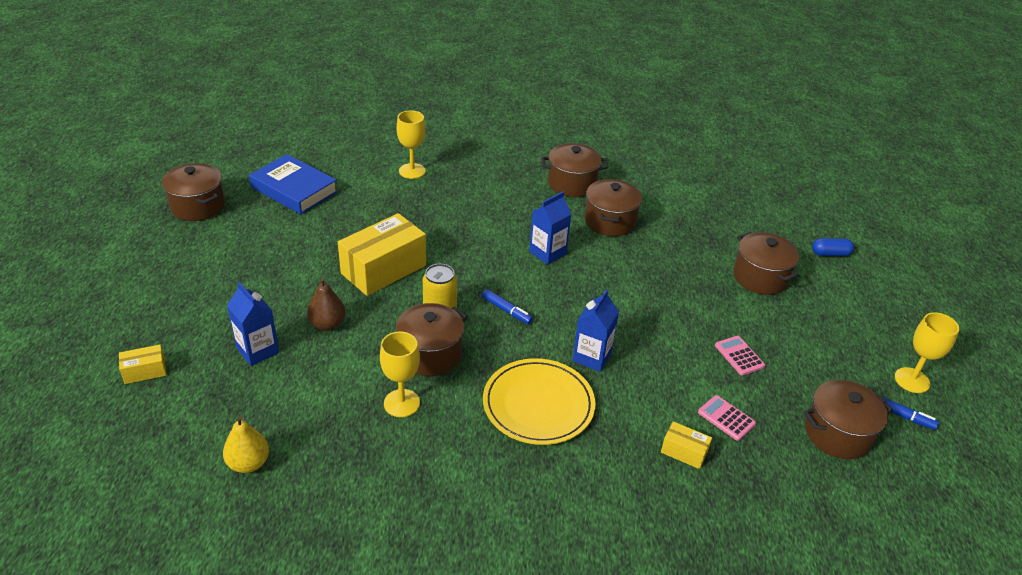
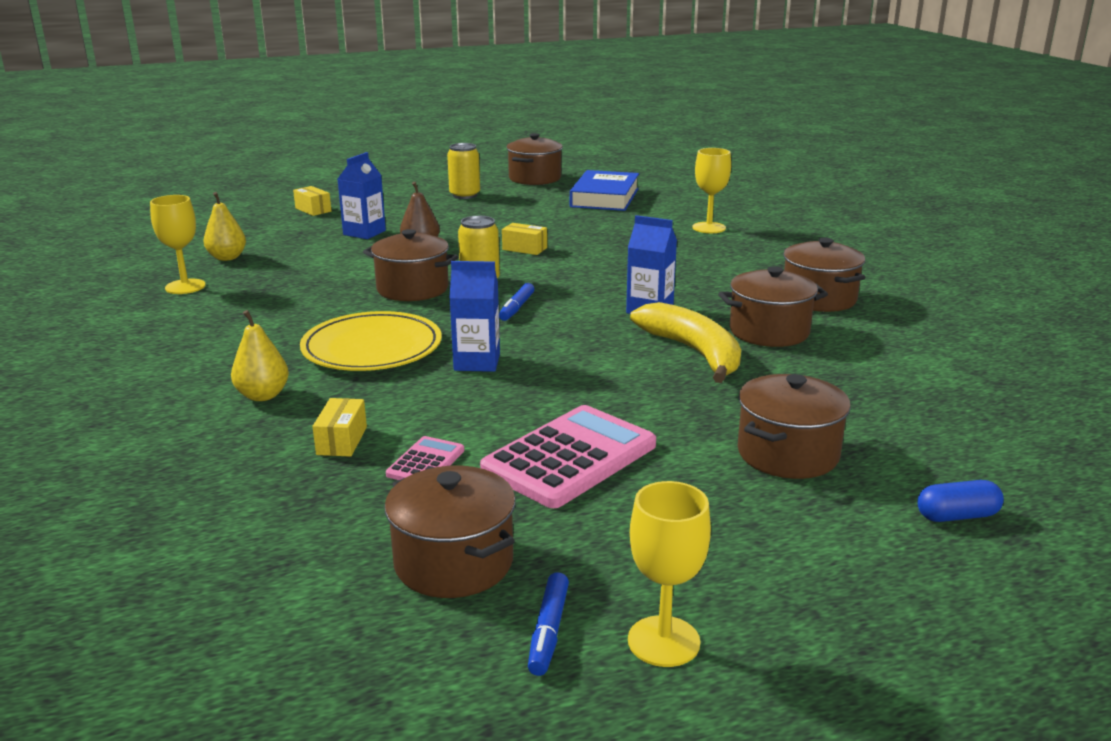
camera: 70 degrees right, 15 degrees down
(205, 260) = (464, 195): none -> yellow can
(383, 269) = (524, 249): yellow box -> yellow box, size x0.46
(402, 403) = (333, 291): yellow goblet -> yellow goblet (185, 287)
(595, 483) = (263, 395): none -> yellow pear
(624, 260) = (693, 352): none -> yellow banana
(739, 356) = (569, 457): pink calculator -> pink calculator, size x2.08
(830, 254) = (957, 516): blue capsule -> blue capsule turned 75 degrees counterclockwise

